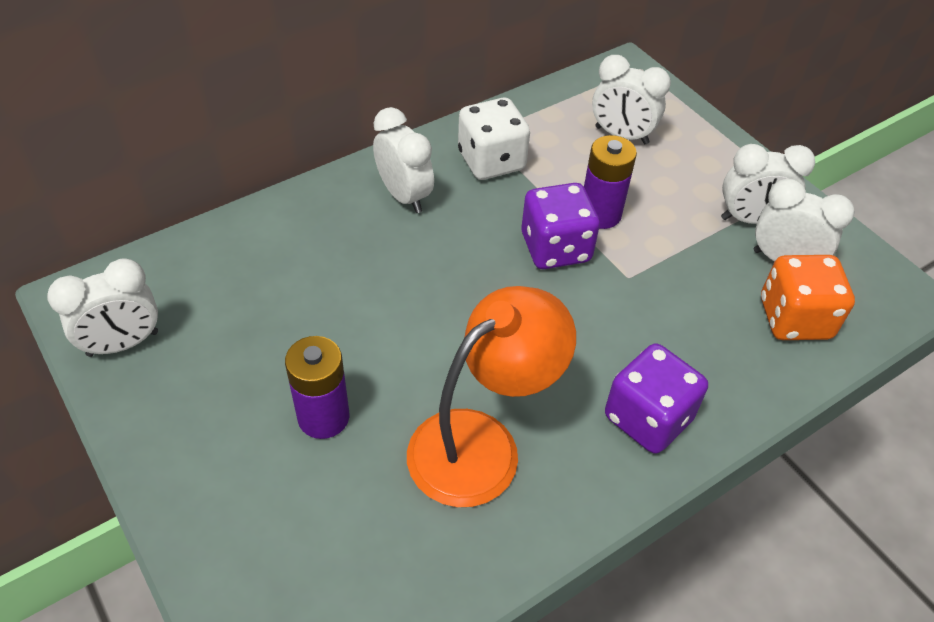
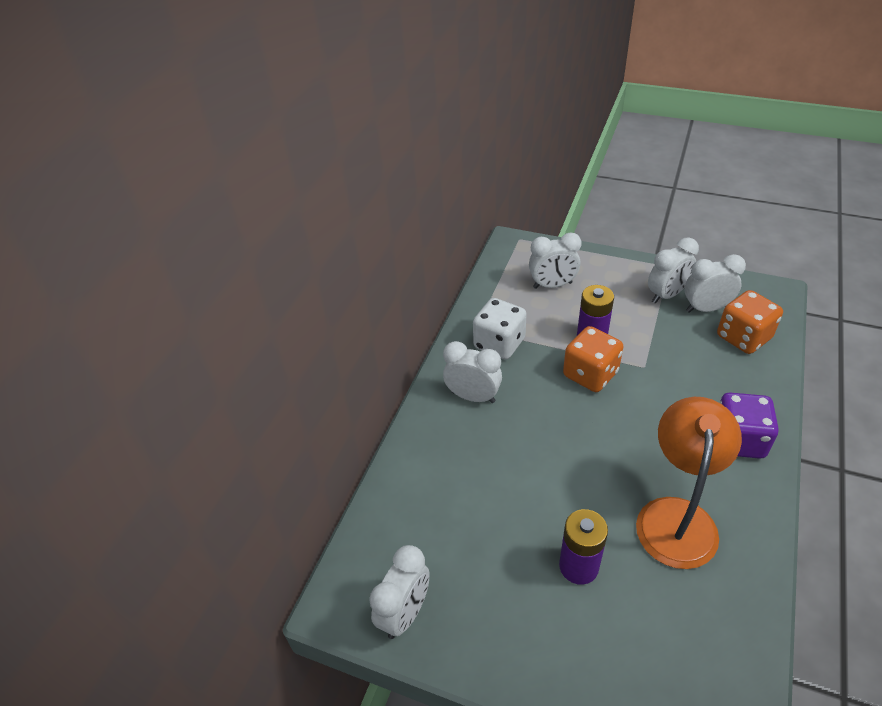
camera: 30 degrees left, 5 degrees down
(555, 248) = (590, 374): purple dice -> orange dice

